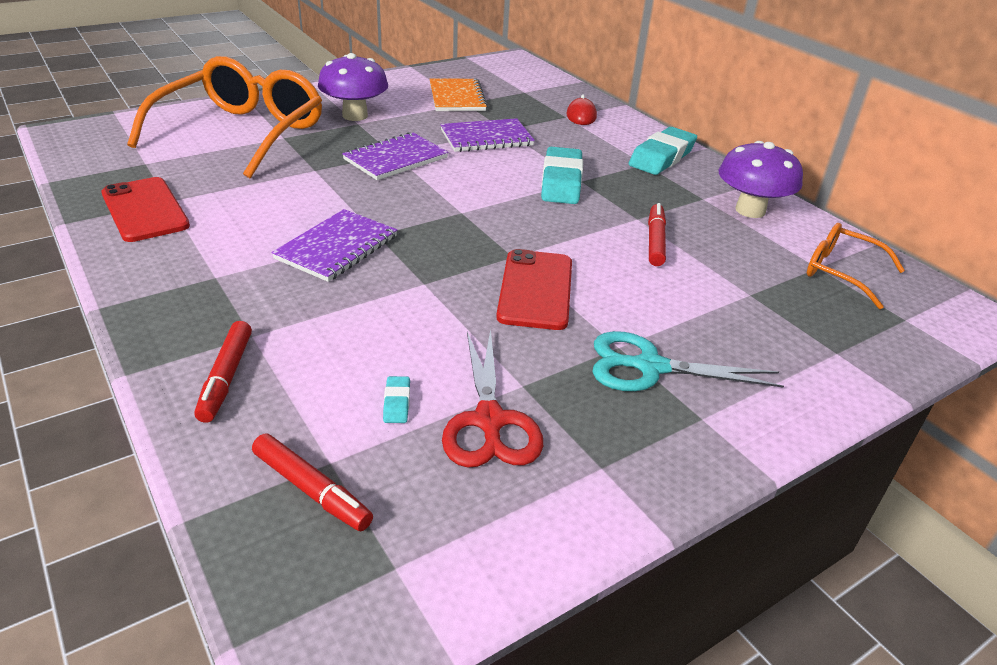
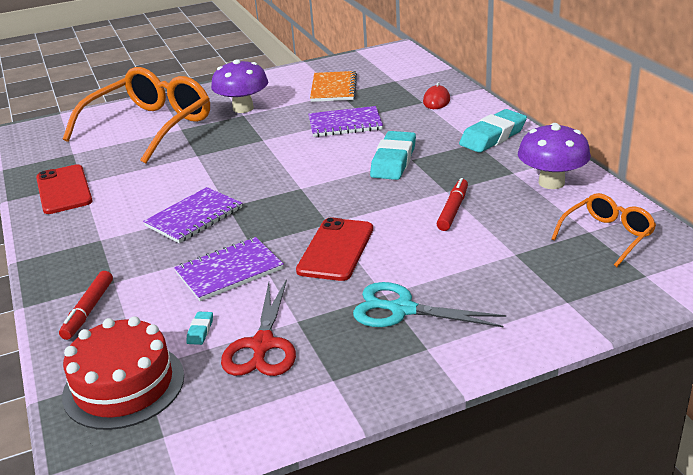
camera: 15 degrees right, 5 degrees down
(311, 489) = (124, 385): red marker -> red cake
(396, 159) = (263, 144): purple notebook -> purple notebook (229, 271)
(840, 272) = (607, 236): orange glasses -> orange glasses turned 90 degrees clockwise

